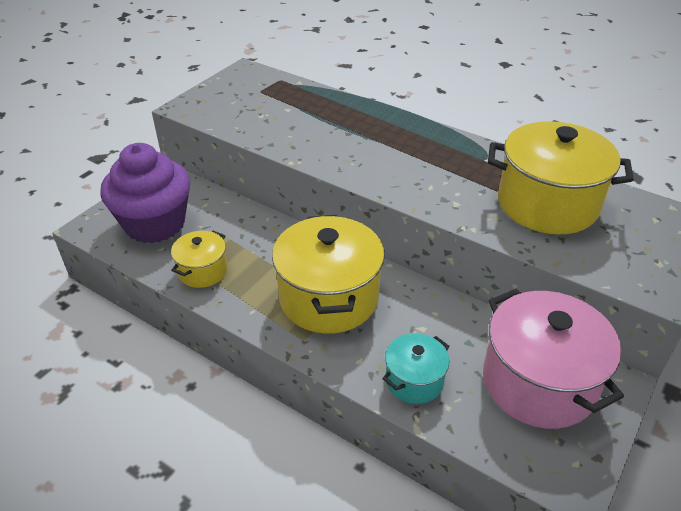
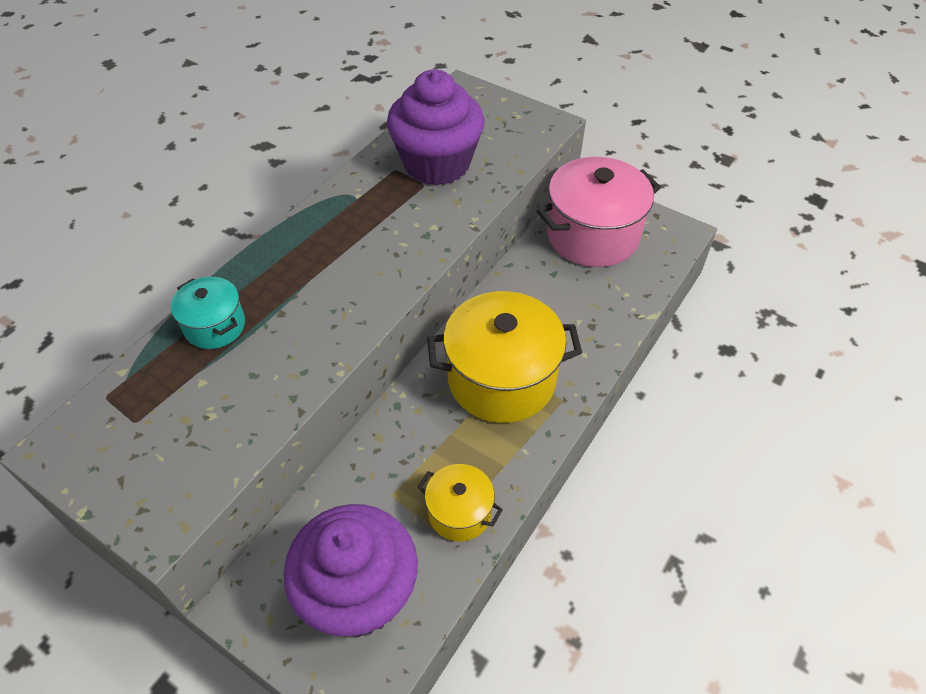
camera: 90 degrees left, 10 degrees up
(414, 380) = (602, 314): turquoise pot -> turquoise pot (215, 326)
(547, 204) = (437, 164): yellow pot -> purple cupcake

